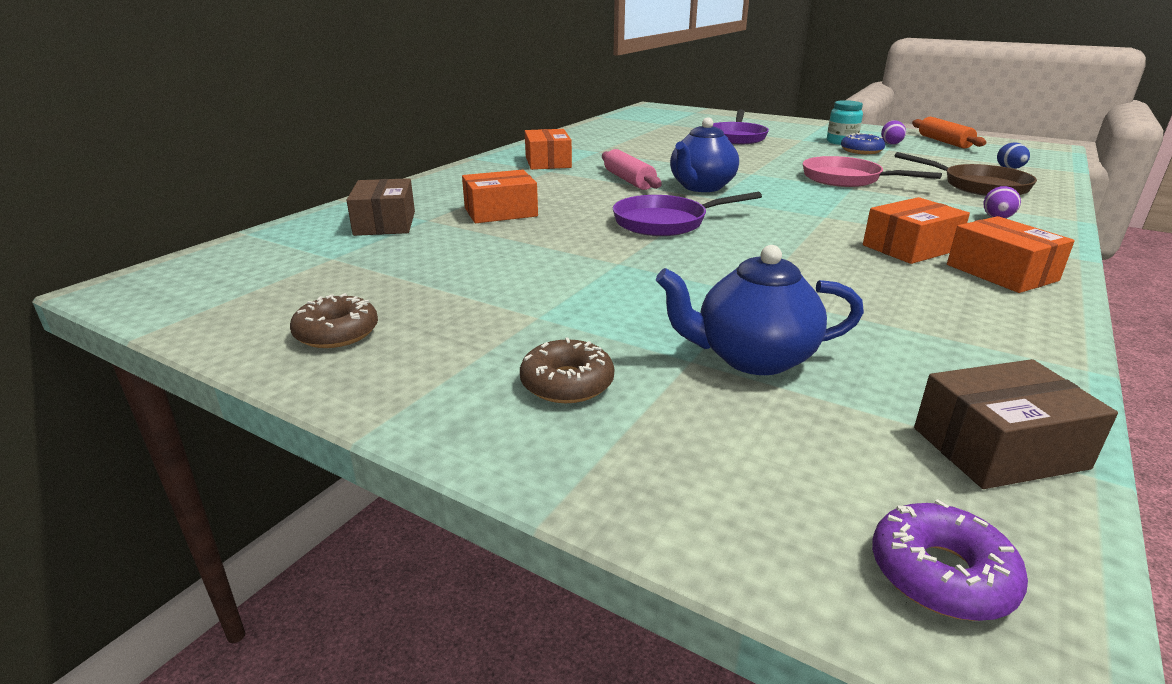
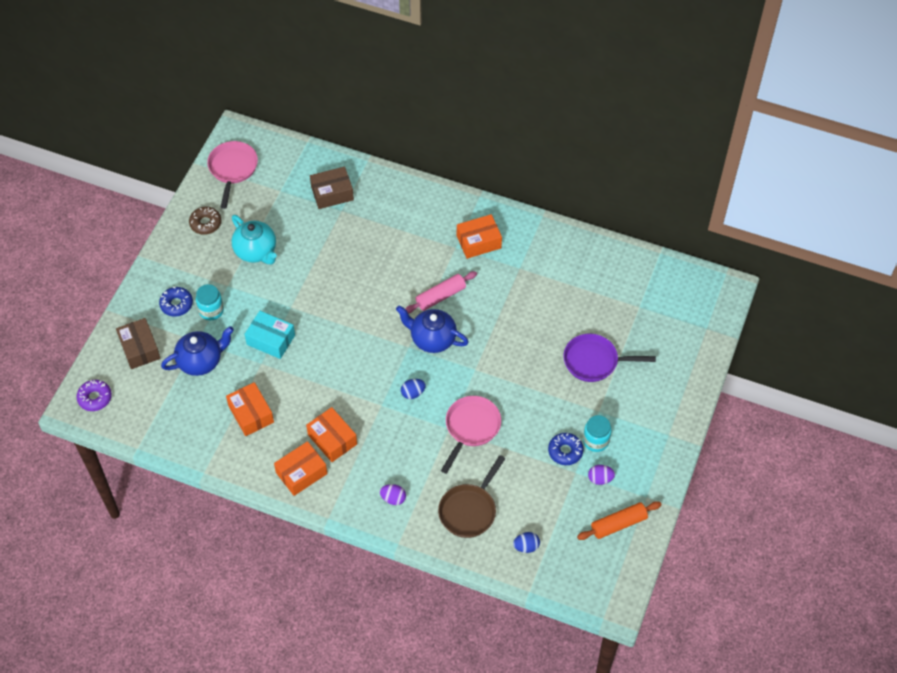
camera: 80 degrees right, 30 degrees up
(217, 296) = (233, 169): none -> pink pan
(464, 285) = (256, 251): none -> turquoise teapot
(500, 212) = (360, 240): orange box -> orange box (251, 414)
(567, 383) = (176, 304): brown donut -> blue donut
(602, 338) = (211, 310): none -> turquoise jar
(665, 222) = (355, 323): purple pan -> none
(694, 282) = (271, 340): none -> turquoise box
(753, 358) = (201, 361): blue teapot -> blue teapot turned 75 degrees clockwise
(798, 200) = (413, 393): none -> blue egg
(998, 448) = (149, 426): brown box -> brown box (140, 348)

